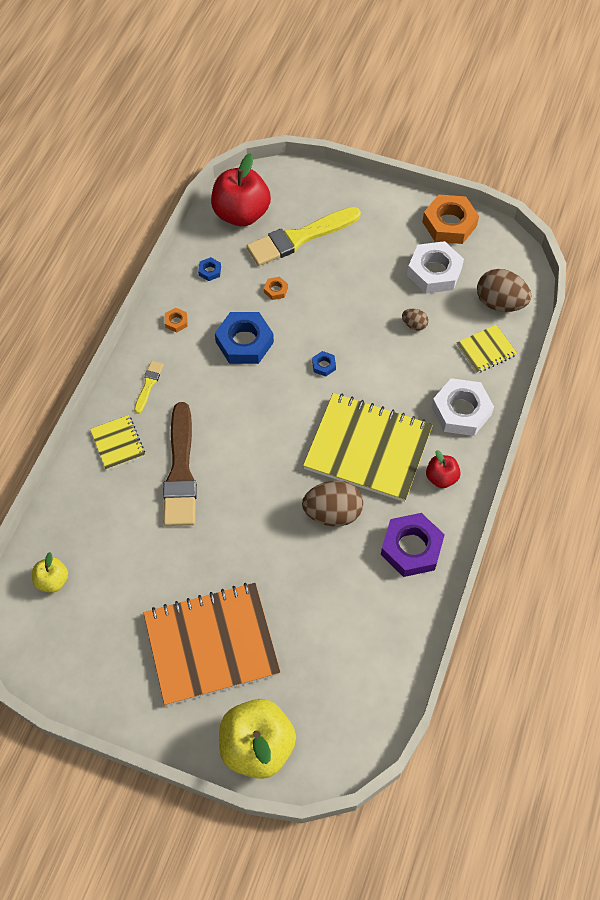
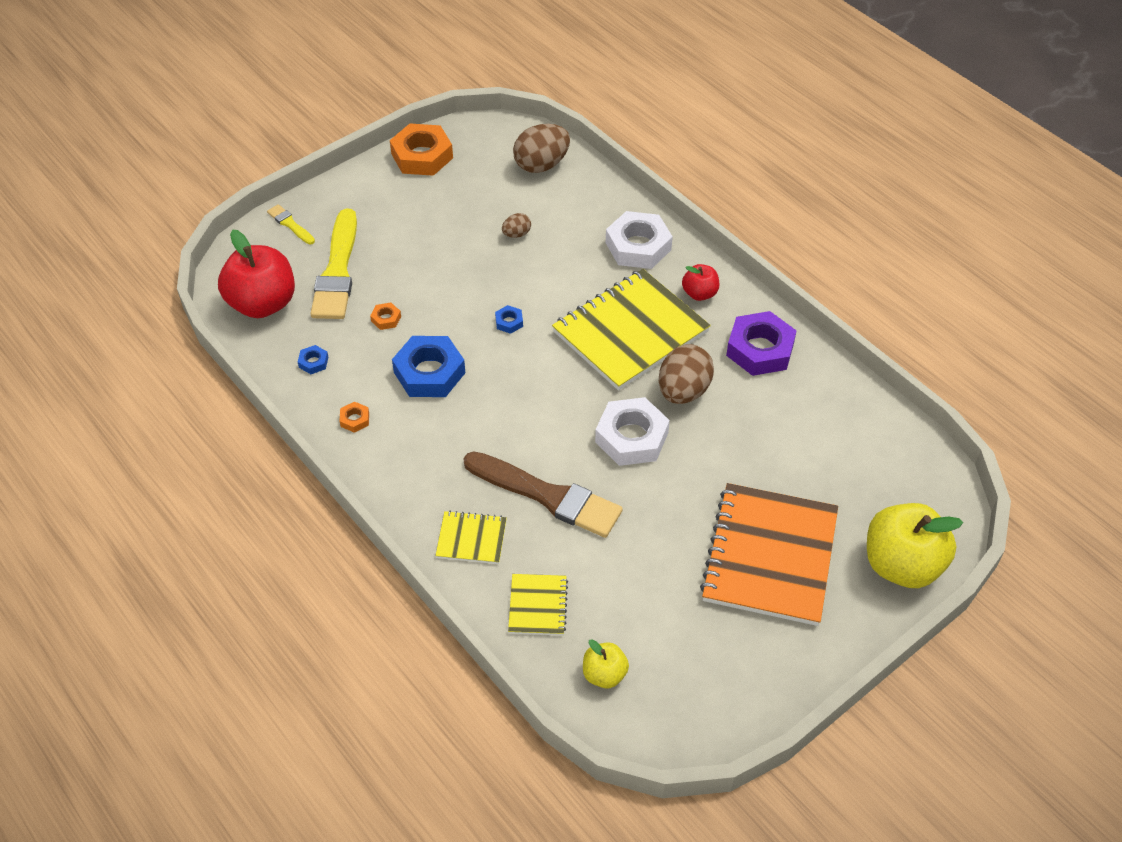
camera: 60 degrees left, 10 degrees down
(148, 385) = (417, 479): yellow brush -> yellow brush (290, 224)
(434, 272) = (468, 192): white nut -> white nut (631, 437)
(486, 350) = (585, 198): yellow notebook -> yellow notebook (538, 606)

